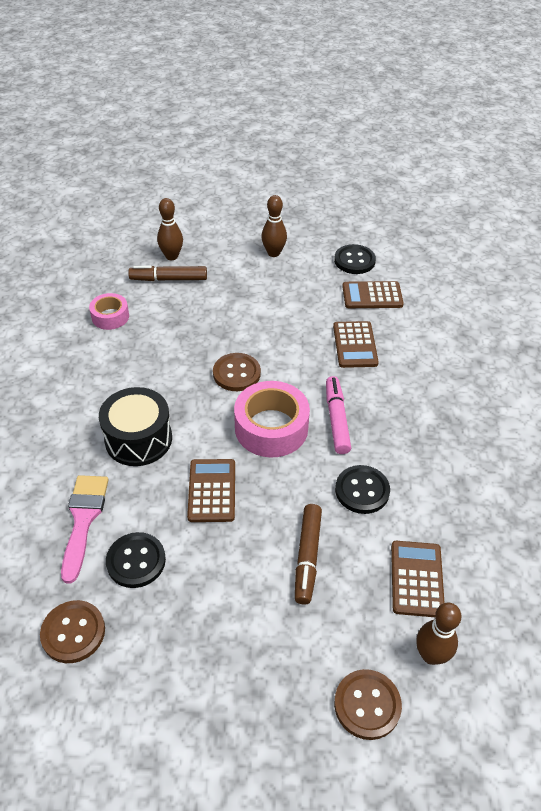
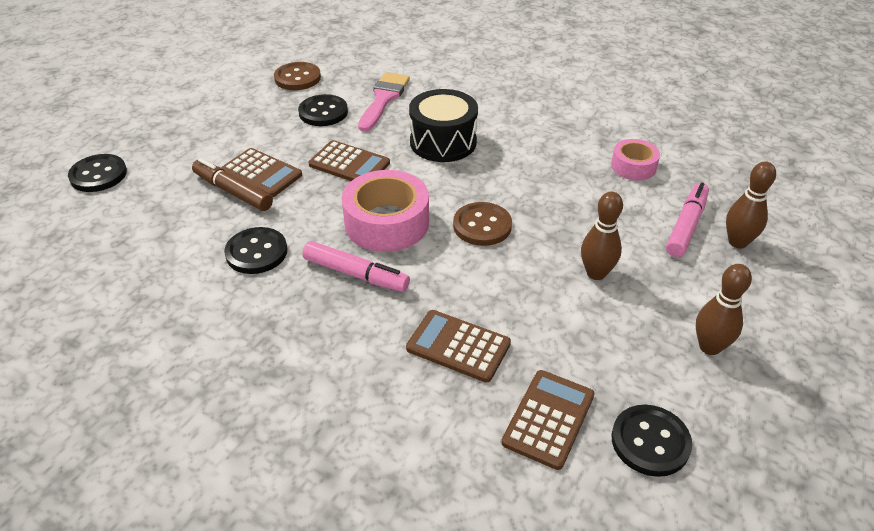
camera: 120 degrees right, 5 degrees down
(83, 520) = (383, 99): pink brush -> pink brush turned 105 degrees counterclockwise
(169, 279) = (686, 226): brown marker -> pink marker
(367, 705) = (98, 175): brown button -> black button
(416, 579) = (141, 245): brown calculator -> brown calculator (261, 173)
(431, 655) = (82, 221): brown bowling pin -> brown bowling pin (596, 273)

